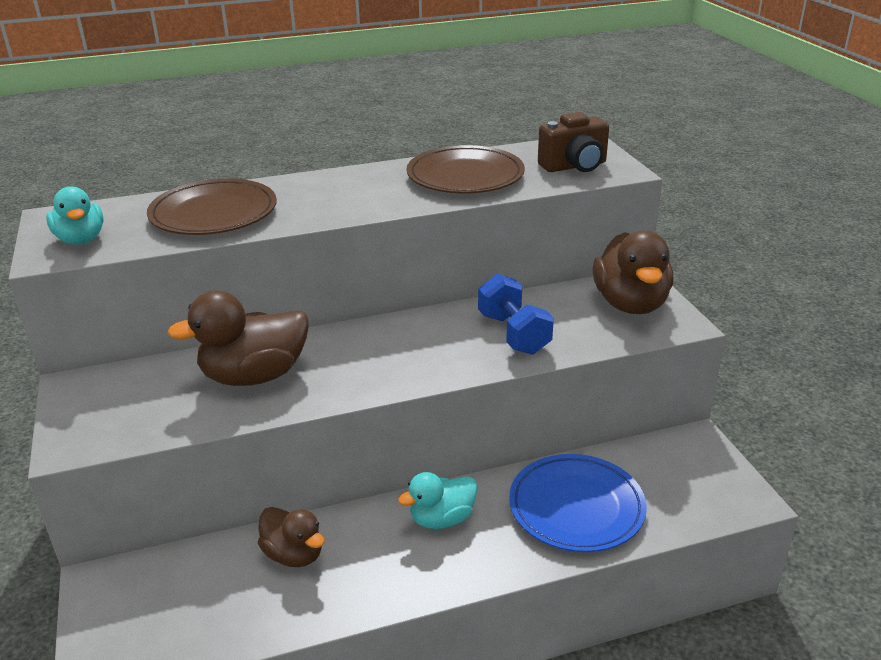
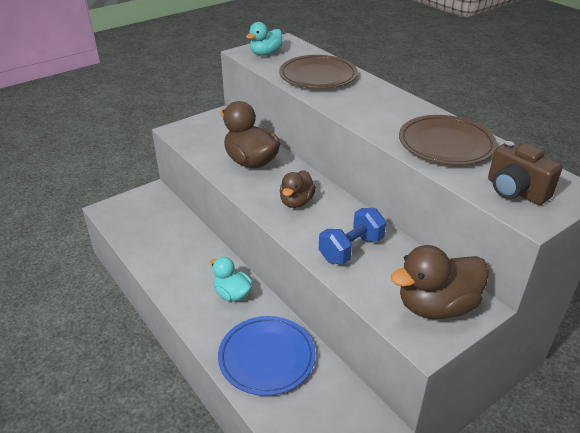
camera: 70 degrees right, 5 degrees up
(294, 554) = (186, 244): brown duck -> brown duck (296, 202)

